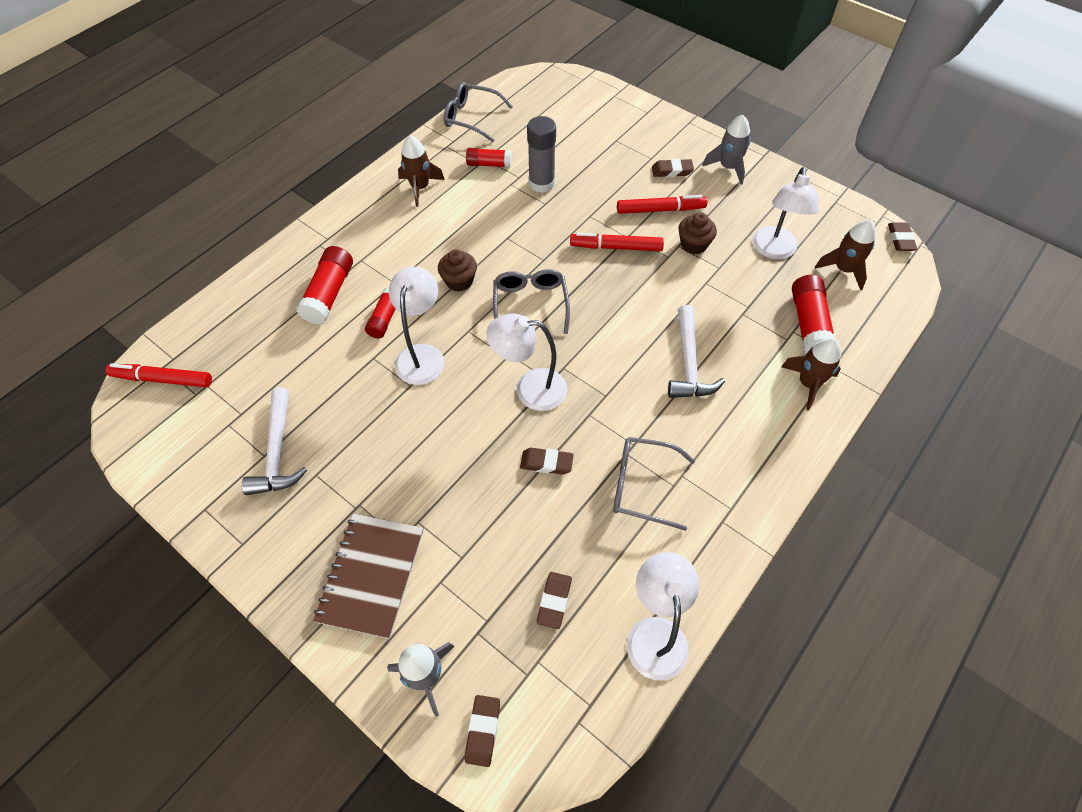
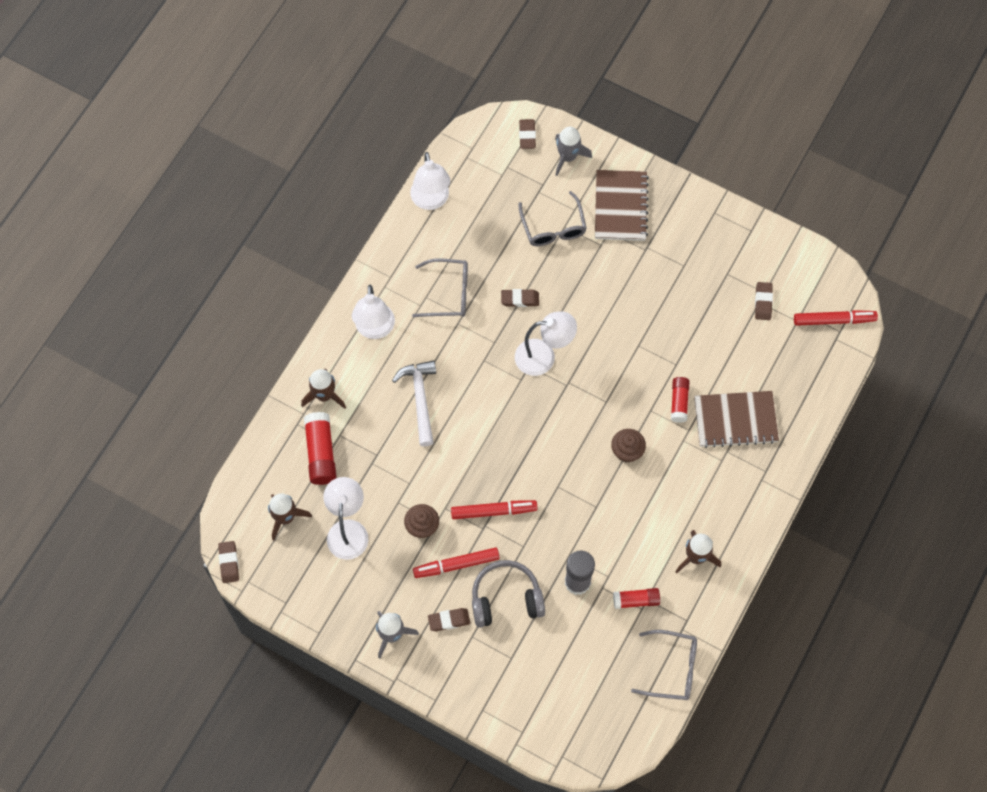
camera: 170 degrees right, 10 degrees up
(277, 452) = (718, 277): white hammer -> none
(329, 293) = (735, 420): red glue stick -> brown notebook
(422, 355) = (637, 373): white lamp -> white lamp (375, 329)
(530, 304) = (559, 436): grey glasses -> grey glasses (553, 227)
(554, 601) = (498, 209): brown eraser -> brown eraser (763, 302)
(614, 179) = (506, 599): none -> grey headphones

